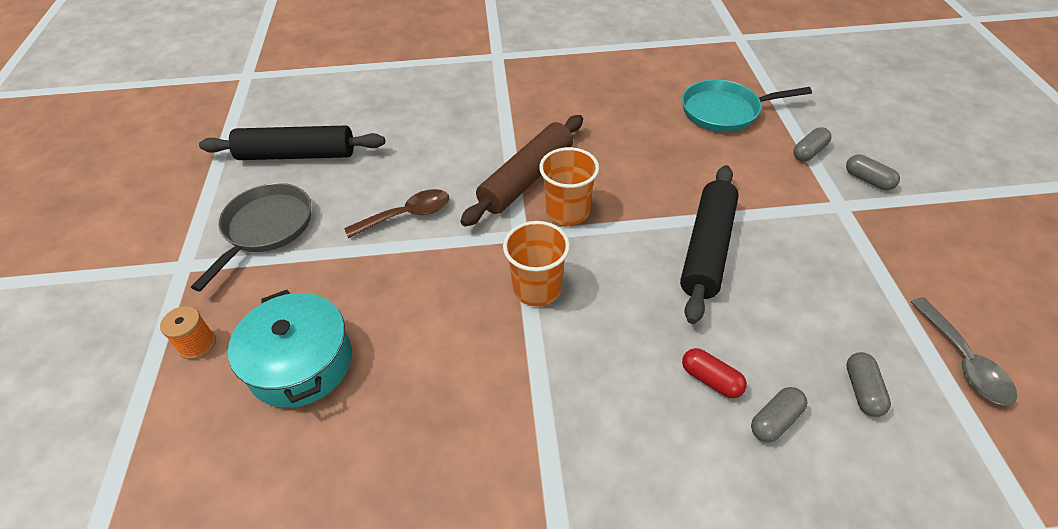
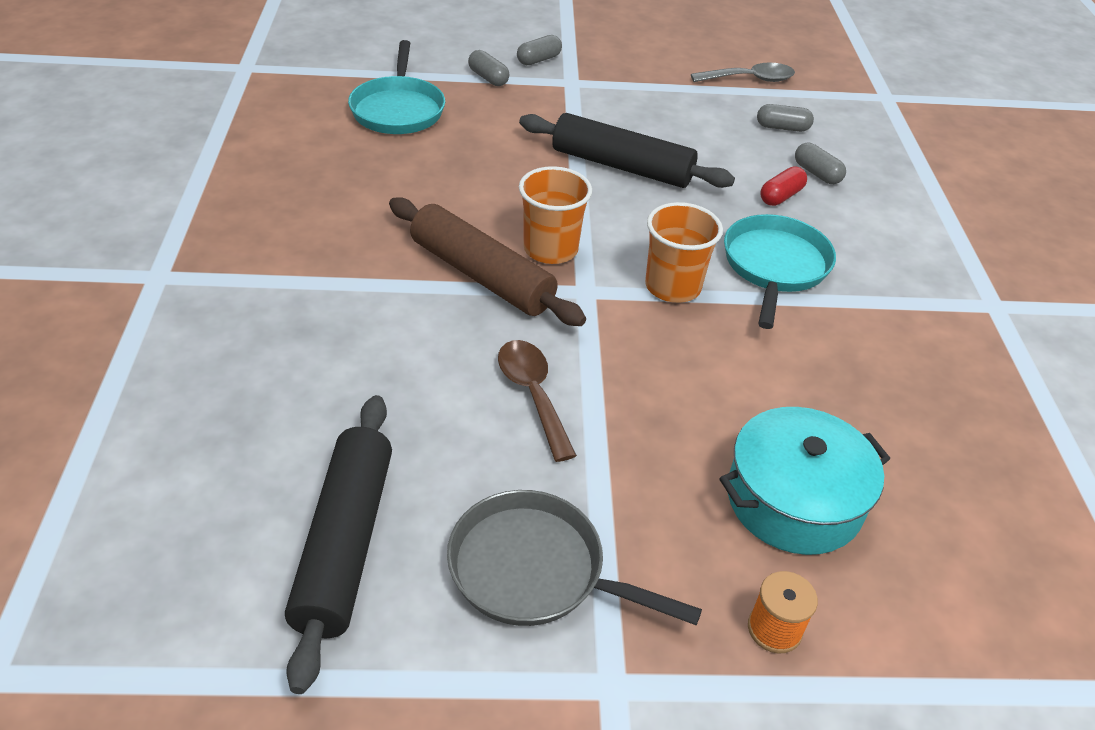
camera: 90 degrees left, 5 degrees down
(584, 366) = (774, 266): none -> turquoise pan

